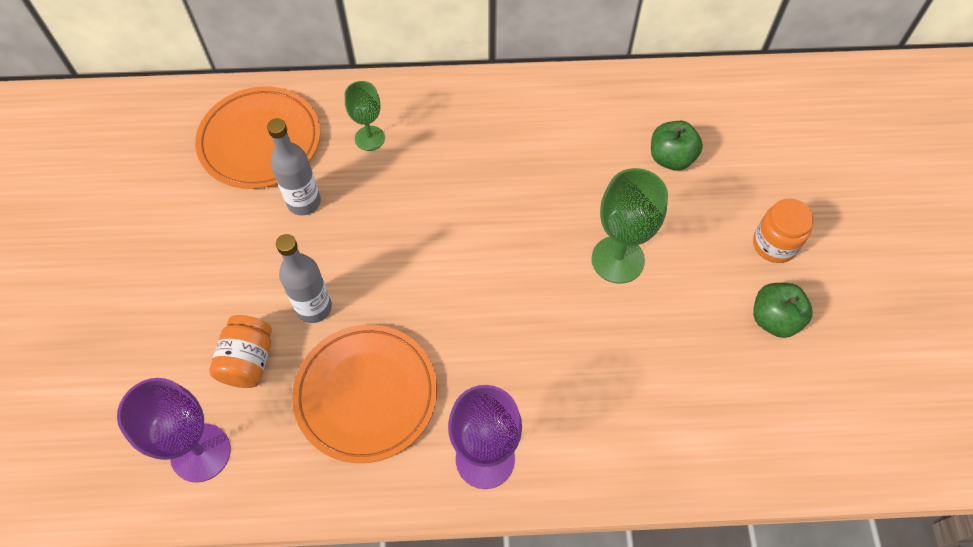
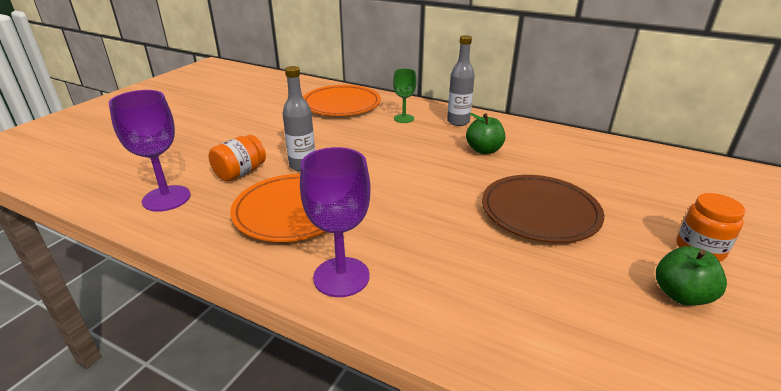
camera: 30 degrees right, 30 degrees down
(304, 202) = (342, 128): grey bottle -> grey bottle (458, 122)
(618, 259) = (539, 212): green goblet -> brown plate
(671, 158) = (618, 179): green apple -> green apple (484, 150)

